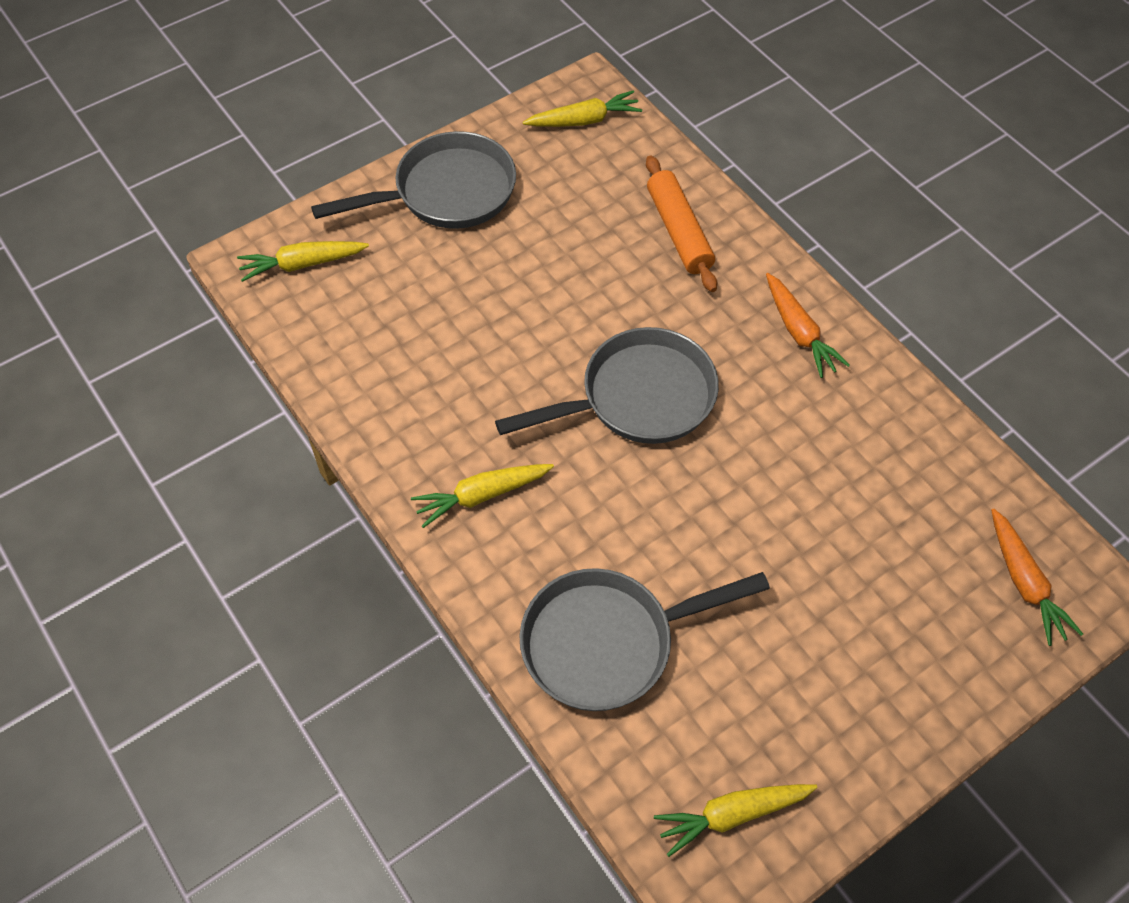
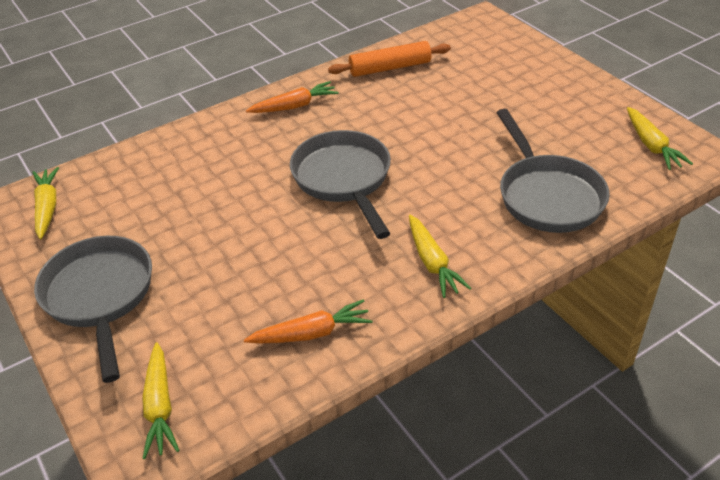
camera: 85 degrees left, 15 degrees down
(678, 231) = (189, 157): orange rolling pin -> orange rolling pin (390, 68)
(1024, 583) = (479, 39): orange carrot -> orange carrot (311, 333)

